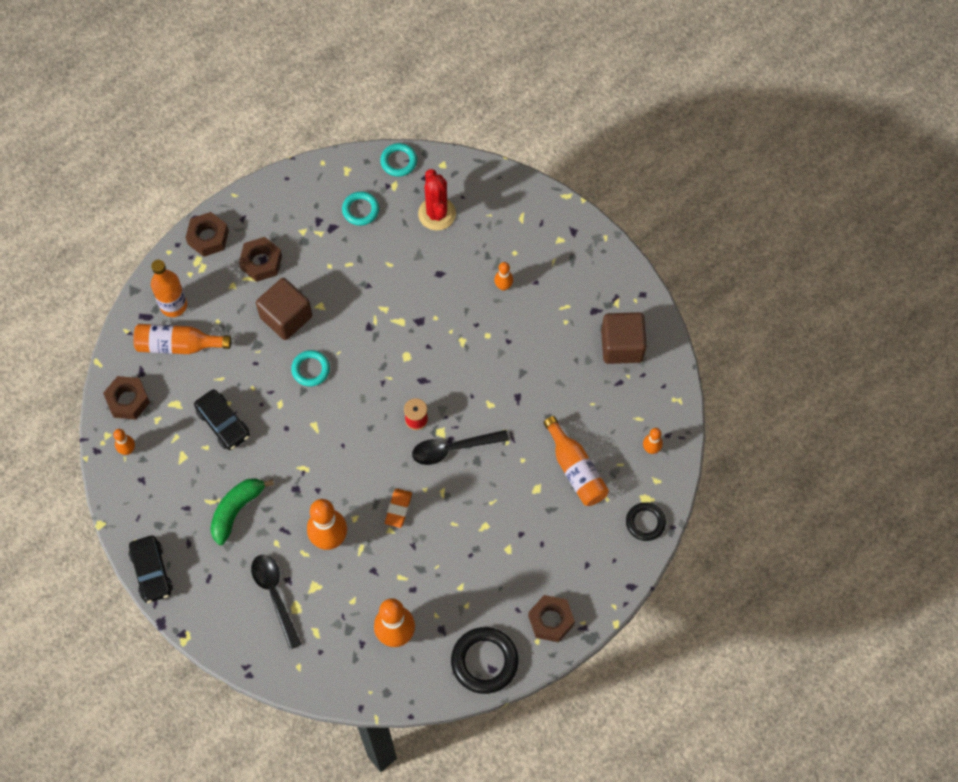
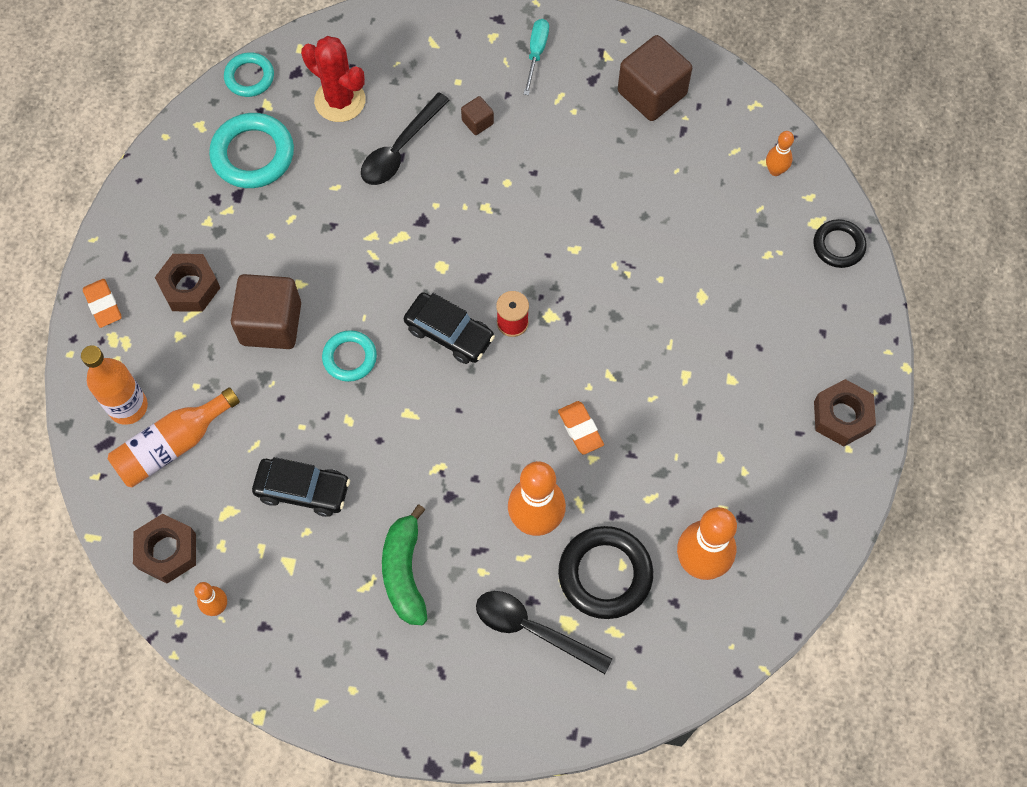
camera: 40 degrees left, 0 degrees up
(152, 572) = (369, 720): black car -> black car (449, 333)
(208, 237) = (103, 305): brown nut -> orange eraser
(360, 210) = (253, 154): turquoise ring -> turquoise ring, size x1.63
(453, 449) = (579, 322): black spoon -> black spoon (400, 149)
(484, 661) = (817, 514): black ring -> black ring (605, 574)
(503, 286) = (477, 122): orange bowling pin -> brown cube
(575, 469) = (722, 247): orange bottle -> none
(576, 269) = (536, 53): none -> turquoise screwdriver

